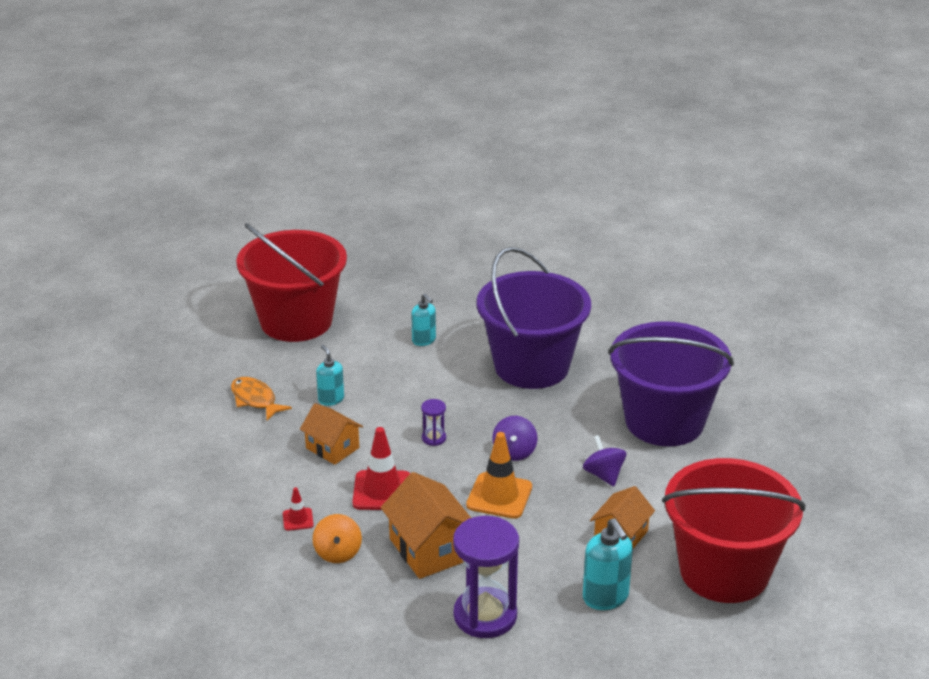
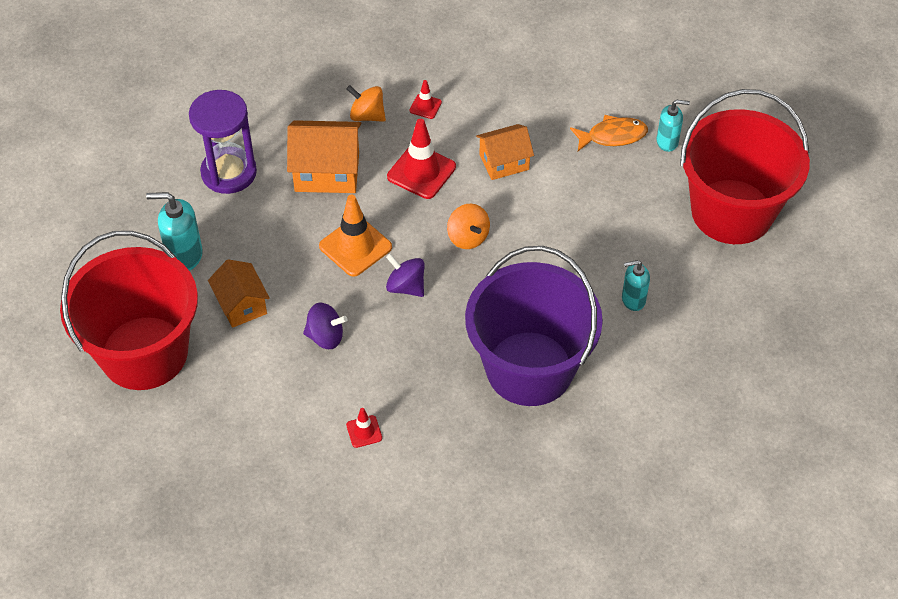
camera: 120 degrees right, 20 degrees up
(331, 399) = (578, 188): turquoise soap dispenser -> turquoise soap dispenser (667, 142)
(434, 438) = (468, 237): purple hourglass -> orange spinning top
(664, 421) = (364, 431): purple bucket -> red traffic cone

